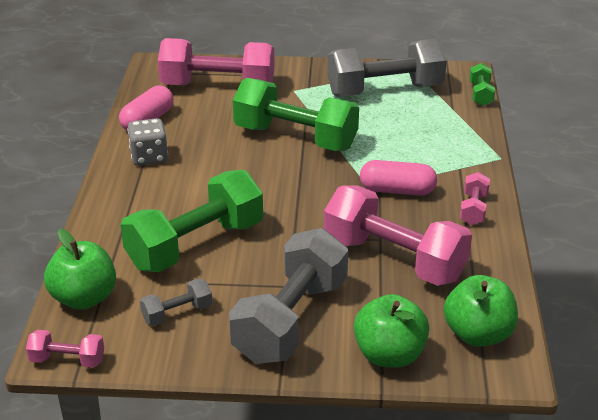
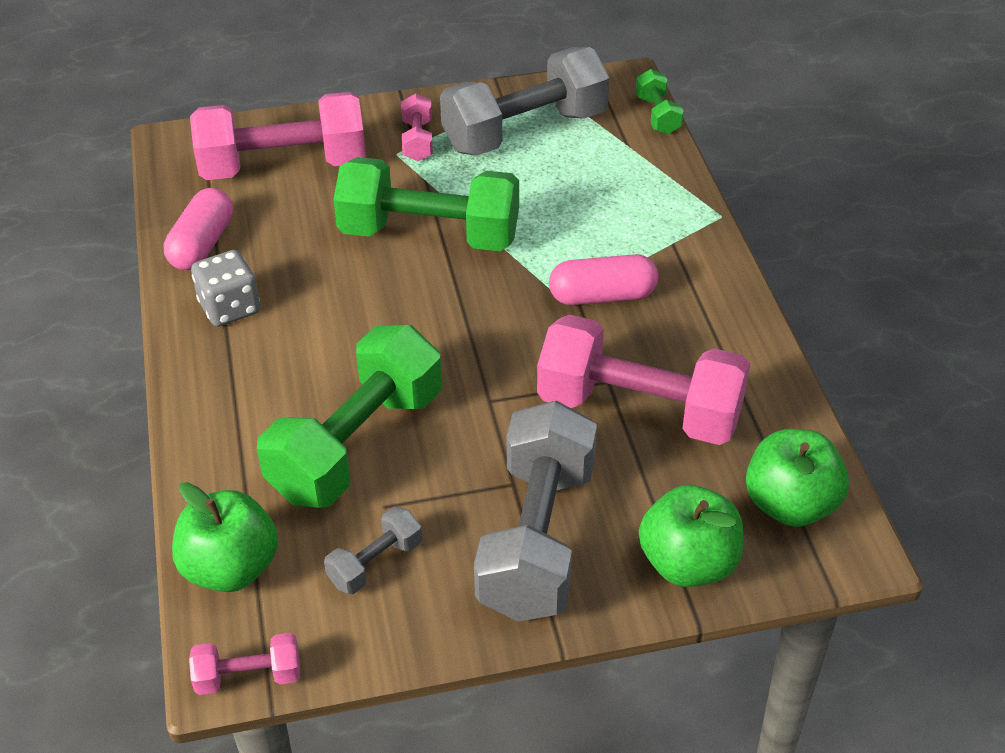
camera: 15 degrees left, 10 degrees up
(473, 209) = (715, 307): pink dumbbell -> pink dumbbell (417, 141)

